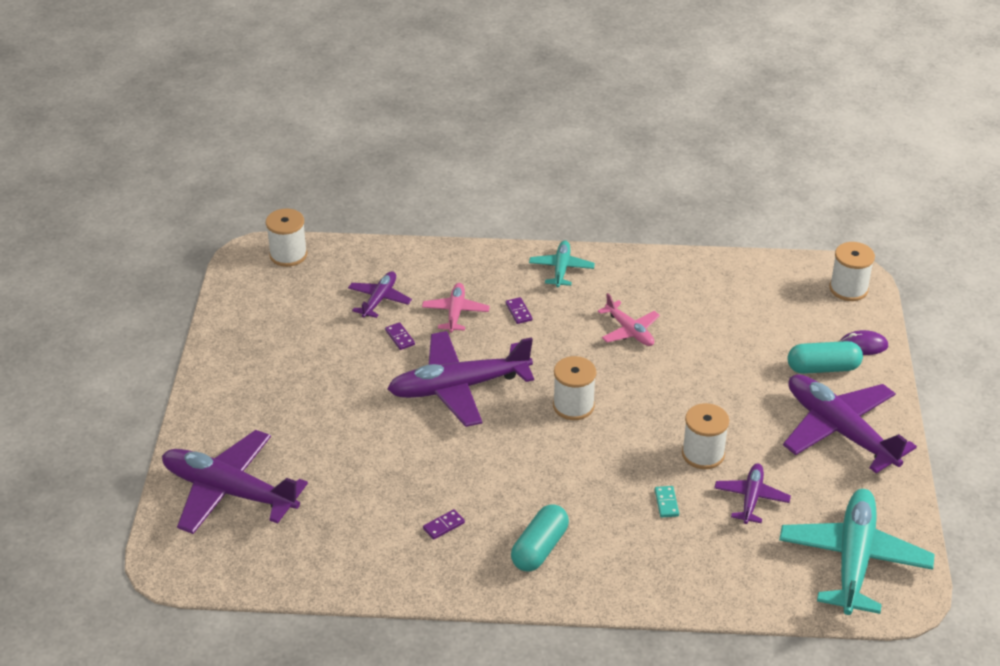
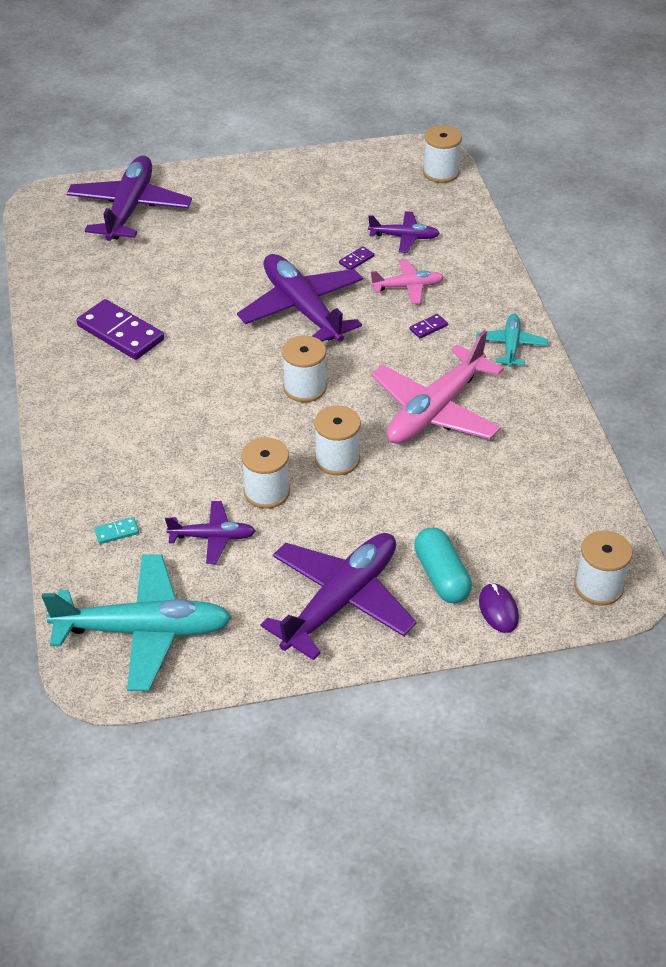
camera: 75 degrees right, 5 degrees up
(444, 526) = (120, 333): purple domino -> purple domino, size x2.34
(539, 548) = (107, 396): turquoise capsule -> none
(561, 269) = (511, 345): turquoise plane -> turquoise plane turned 75 degrees counterclockwise
(629, 331) = (435, 410): pink plane -> pink plane, size x1.94
(666, 503) = (188, 474): turquoise domino -> turquoise domino (117, 532)
(674, 402) = (337, 459): none -> white spool

